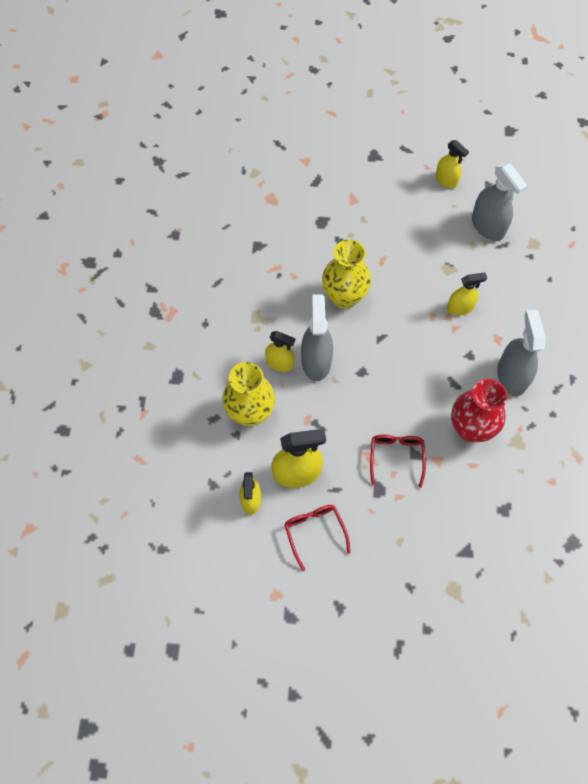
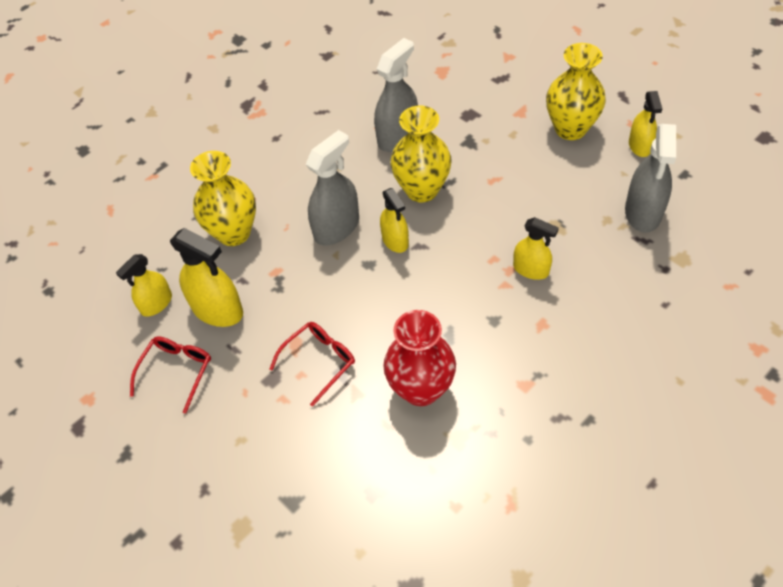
camera: 45 degrees right, 10 degrees down
(280, 363) = (303, 208): yellow spray bottle -> yellow spray bottle (395, 240)
(395, 193) = (570, 129): none -> yellow vase
(511, 376) = (520, 370): grey spray bottle -> grey spray bottle (397, 136)

